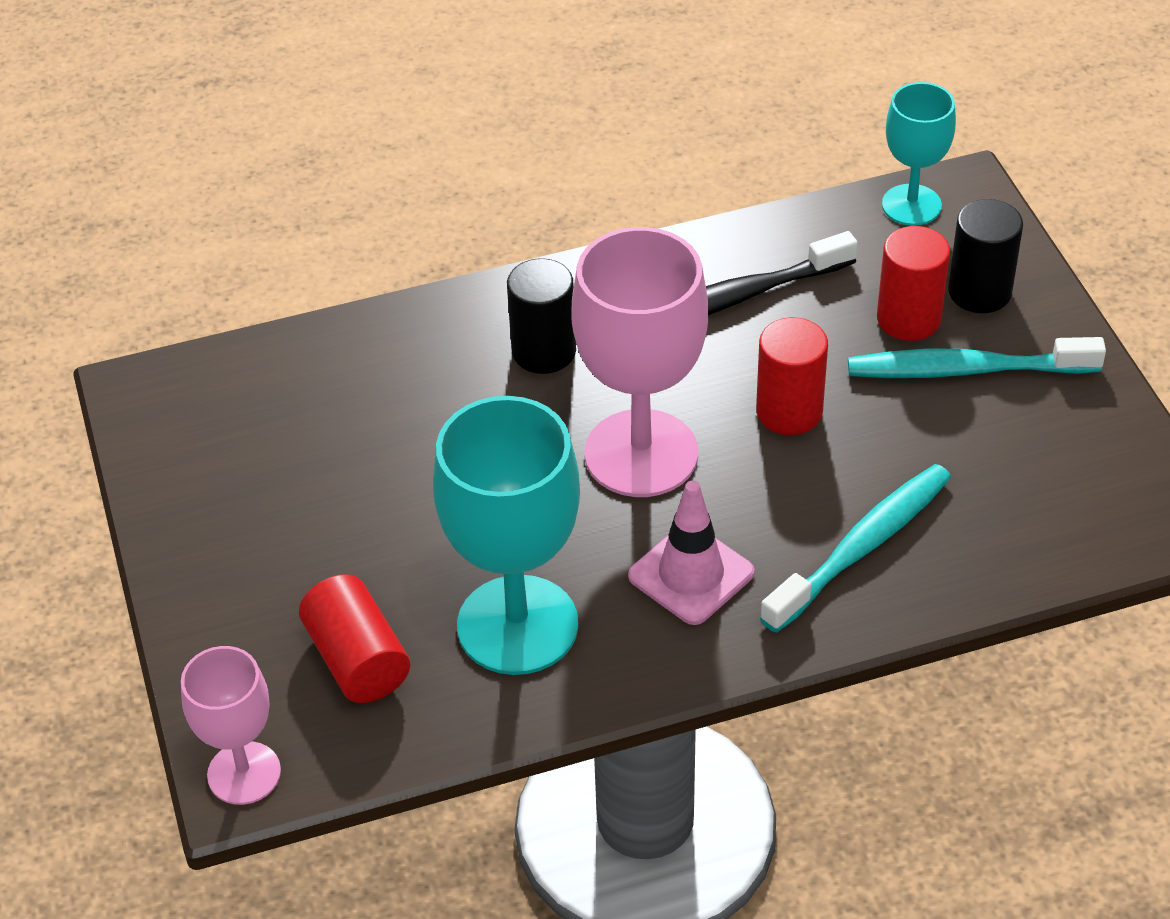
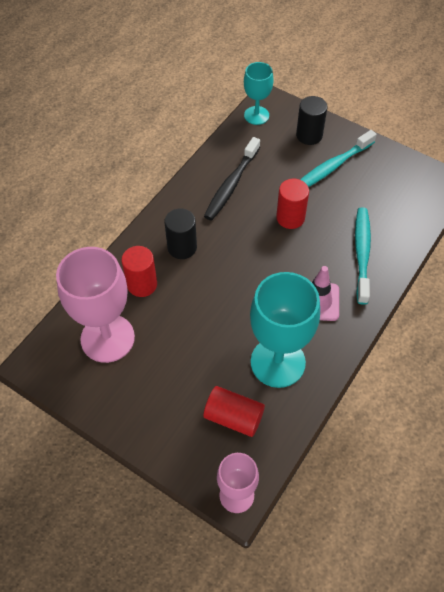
camera: 40 degrees left, 10 degrees up
(641, 454) = (256, 266): pink goblet -> pink goblet (107, 338)
(908, 319) = (296, 159): red cylinder -> red cylinder (142, 284)

